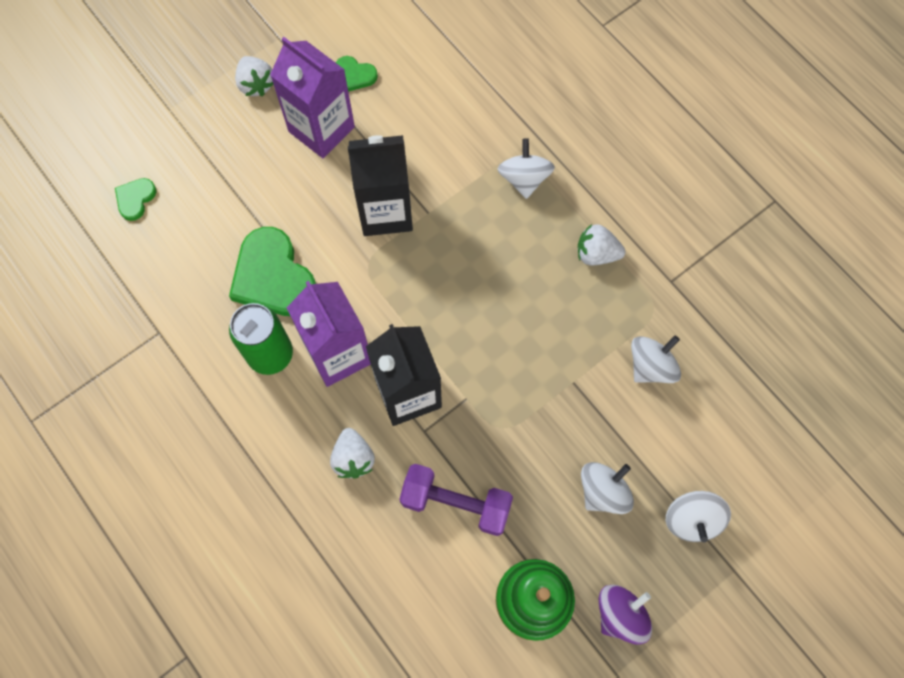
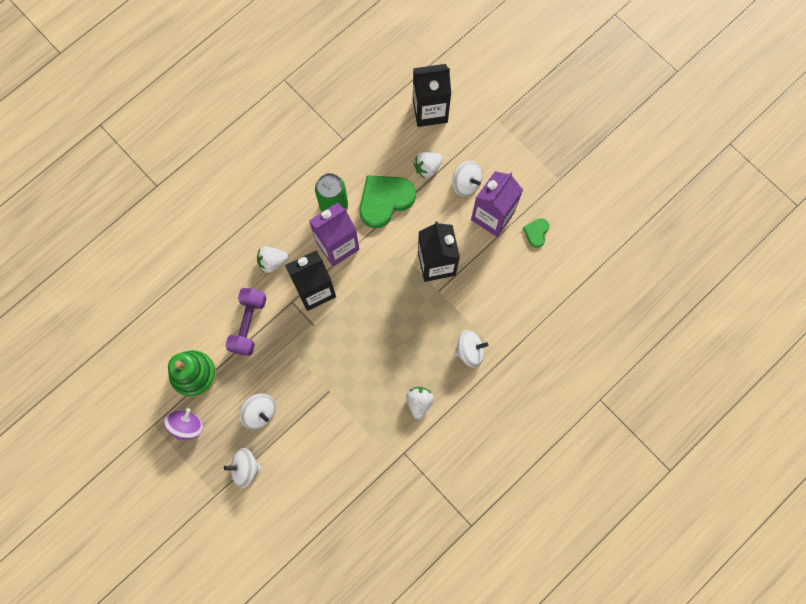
camera: 85 degrees right, 5 degrees up
(135, 199) = (430, 110): green heart -> black carton
(256, 84) = (521, 170): white strawberry -> white strawberry (427, 168)
(620, 615) = (187, 426): purple spinning top -> purple spinning top turned 105 degrees counterclockwise
(651, 366) = (343, 440): white spinning top -> white spinning top (466, 183)

